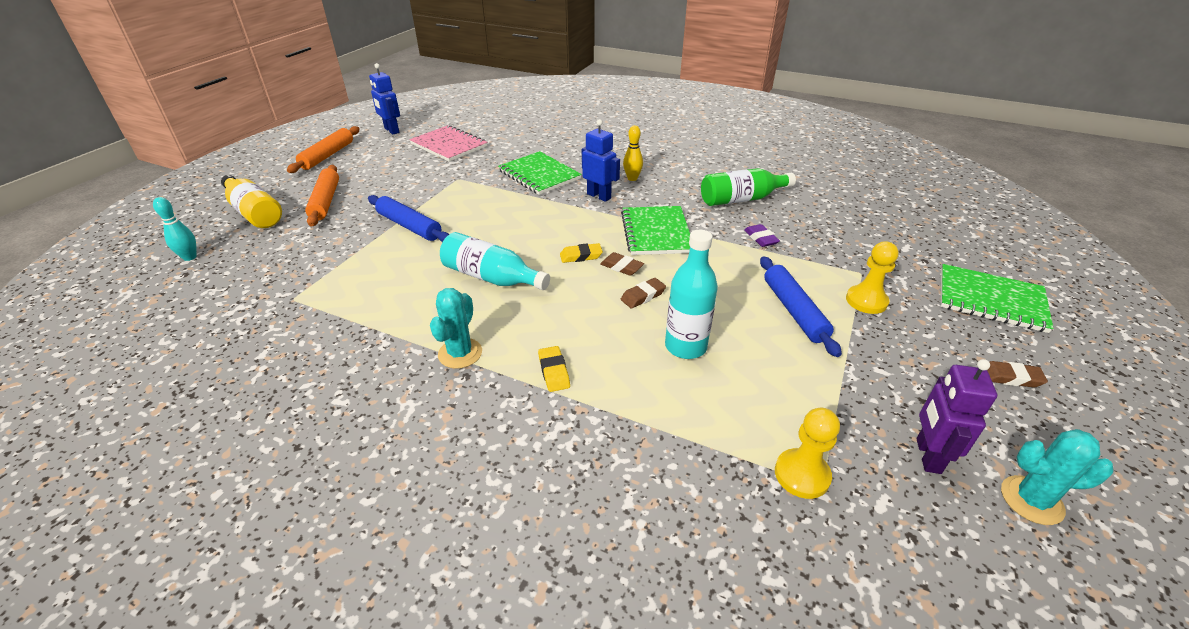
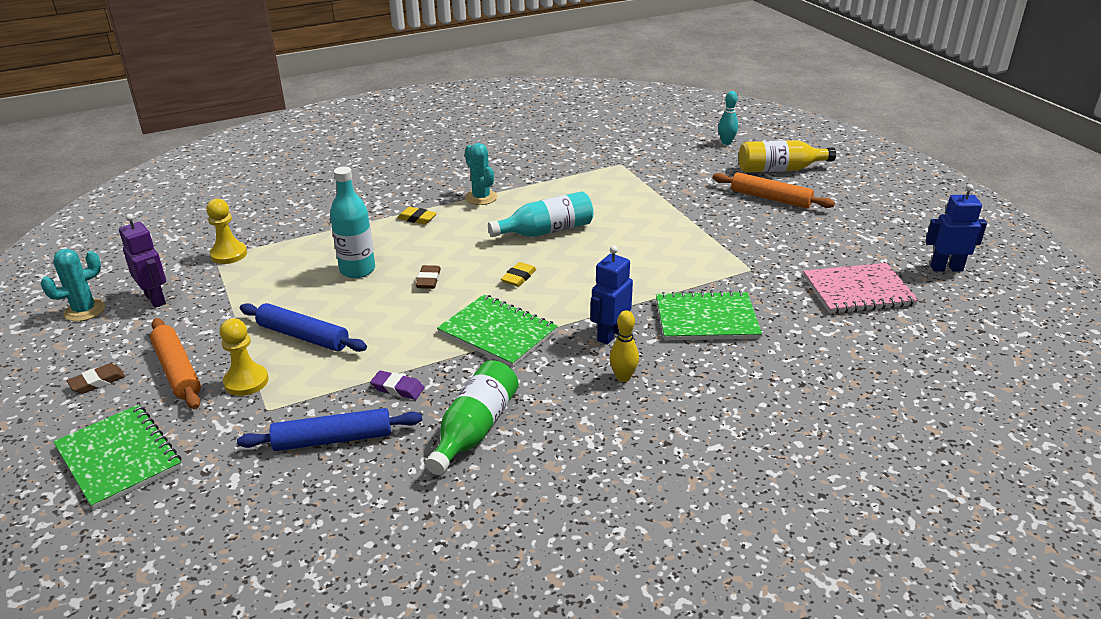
camera: 130 degrees right, 5 degrees down
(328, 155) = (890, 218): orange rolling pin -> orange rolling pin (177, 370)
(409, 226) = (674, 221): blue rolling pin -> blue rolling pin (333, 439)
(599, 196) = (610, 334): blue robot -> blue robot turned 135 degrees clockwise
(621, 267) = (476, 289): brown eraser -> none
(991, 300) = (119, 458): green notebook -> green notebook turned 75 degrees clockwise

